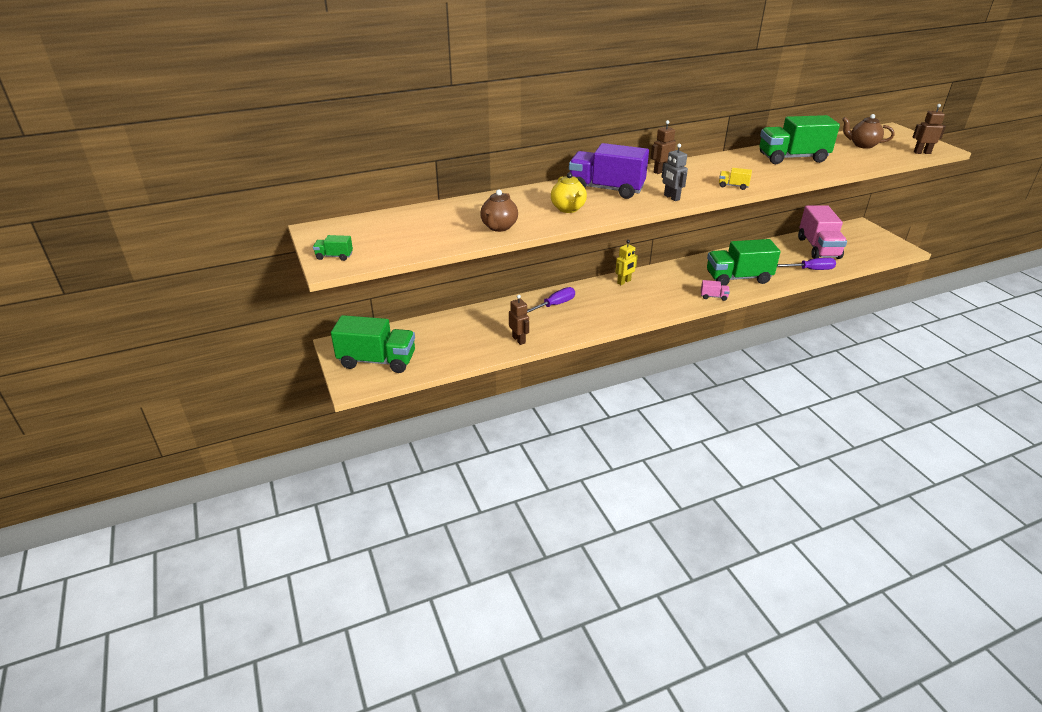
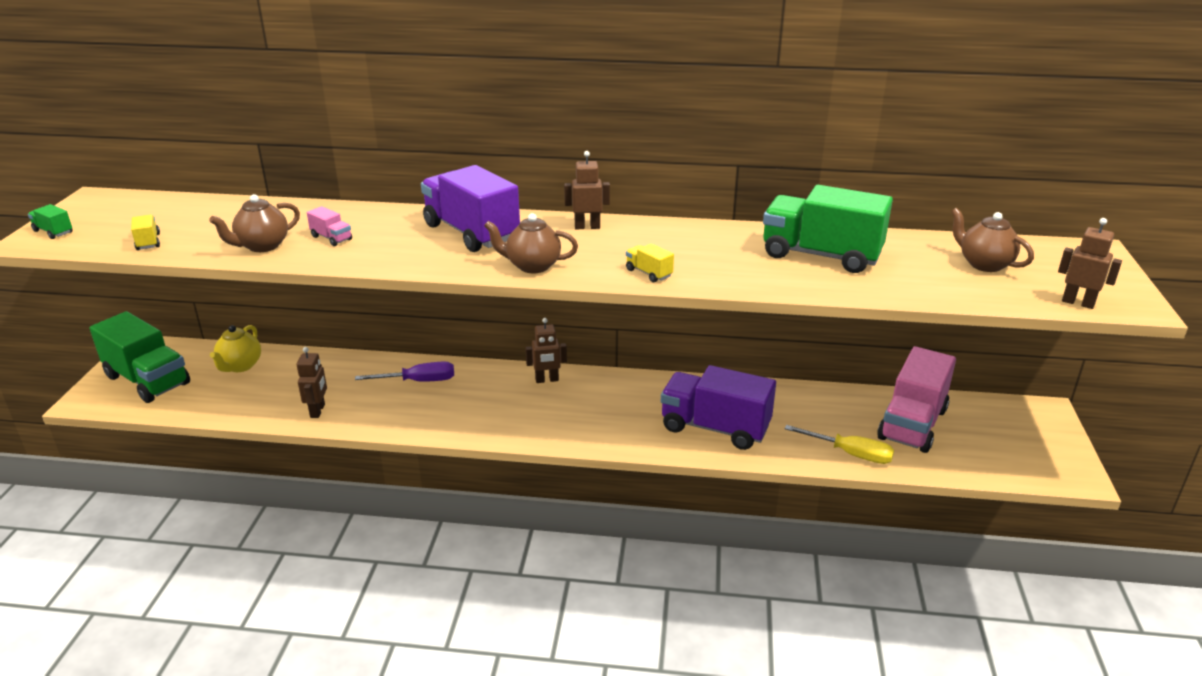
camera: 30 degrees right, 5 degrees down
(418, 244) = (148, 242): none -> yellow truck
(568, 209) = (378, 245): yellow teapot -> yellow teapot (240, 366)
(624, 282) = (547, 380): yellow robot -> brown robot
(671, 197) = (532, 266): grey robot -> brown teapot
(713, 296) = (640, 442): pink truck -> pink truck (331, 238)
(738, 278) = (715, 428): green truck -> purple truck
(810, 270) = (850, 454): purple screwdriver -> yellow screwdriver

